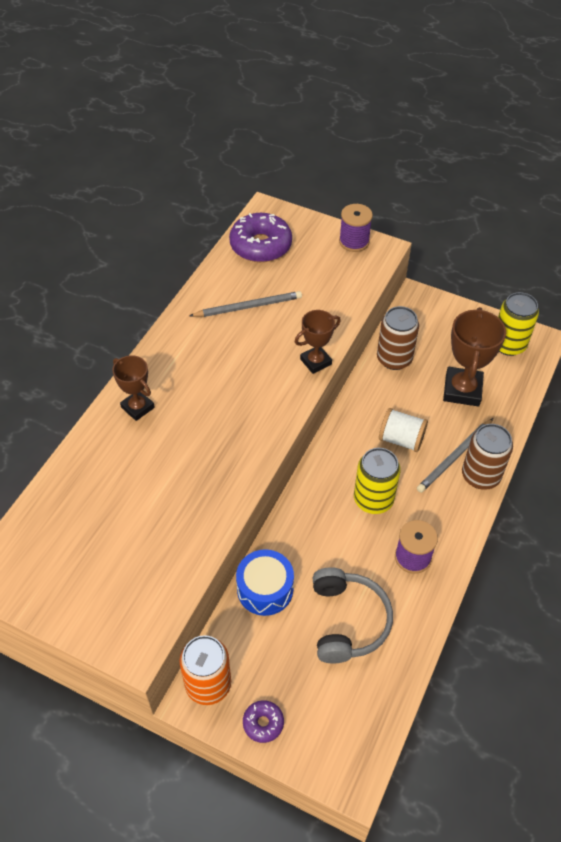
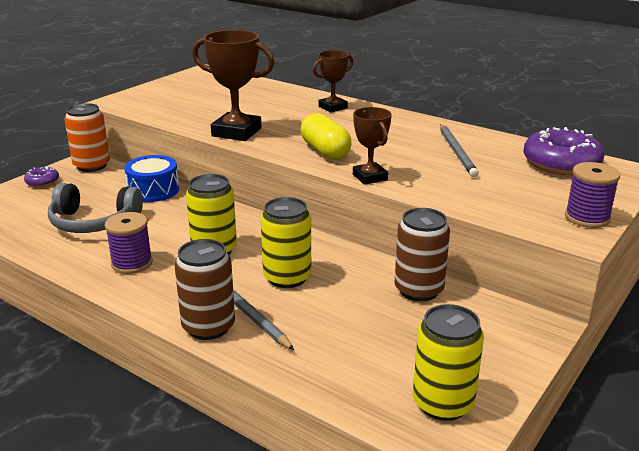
camera: 100 degrees right, 25 degrees down
(264, 399) = (325, 151): none -> yellow capsule
(401, 439) = (287, 277): white spool -> yellow can
(462, 390) = (355, 337): brown trophy -> brown trophy (236, 132)

